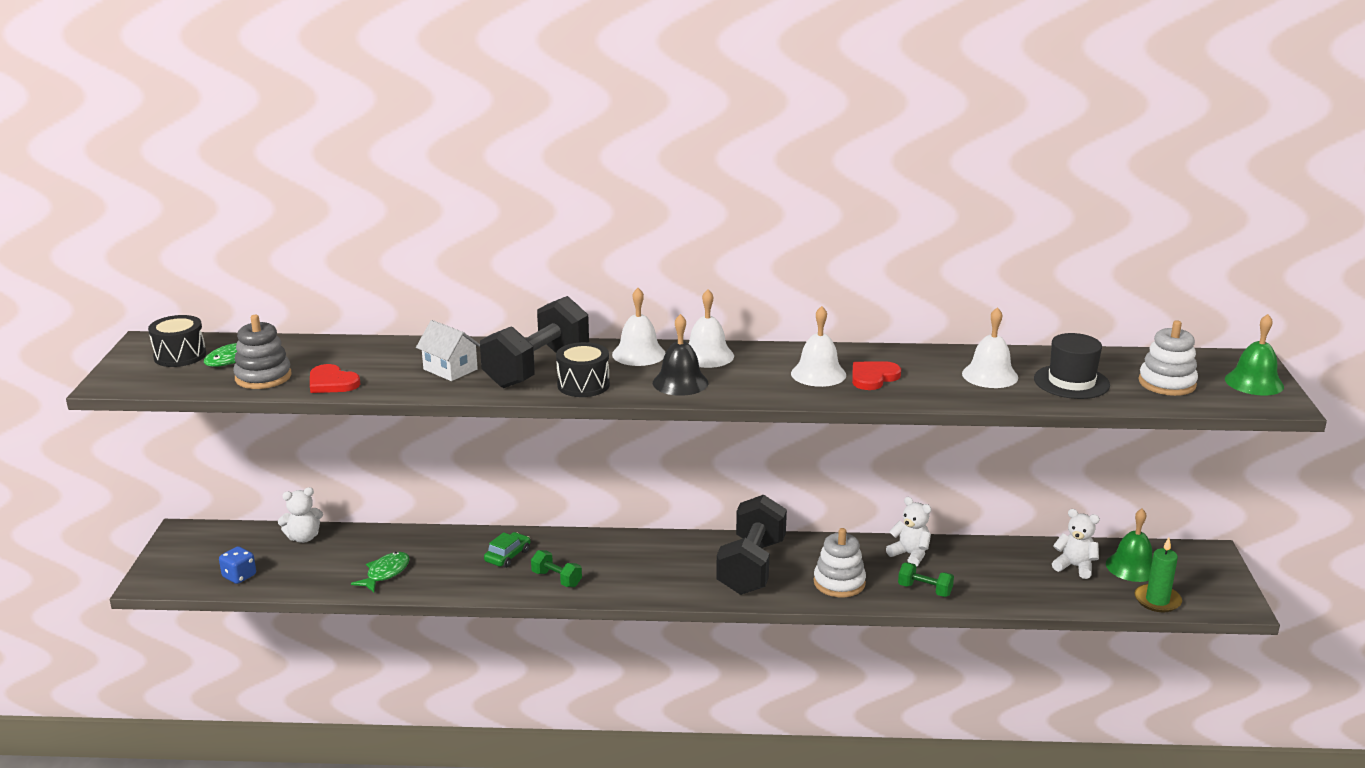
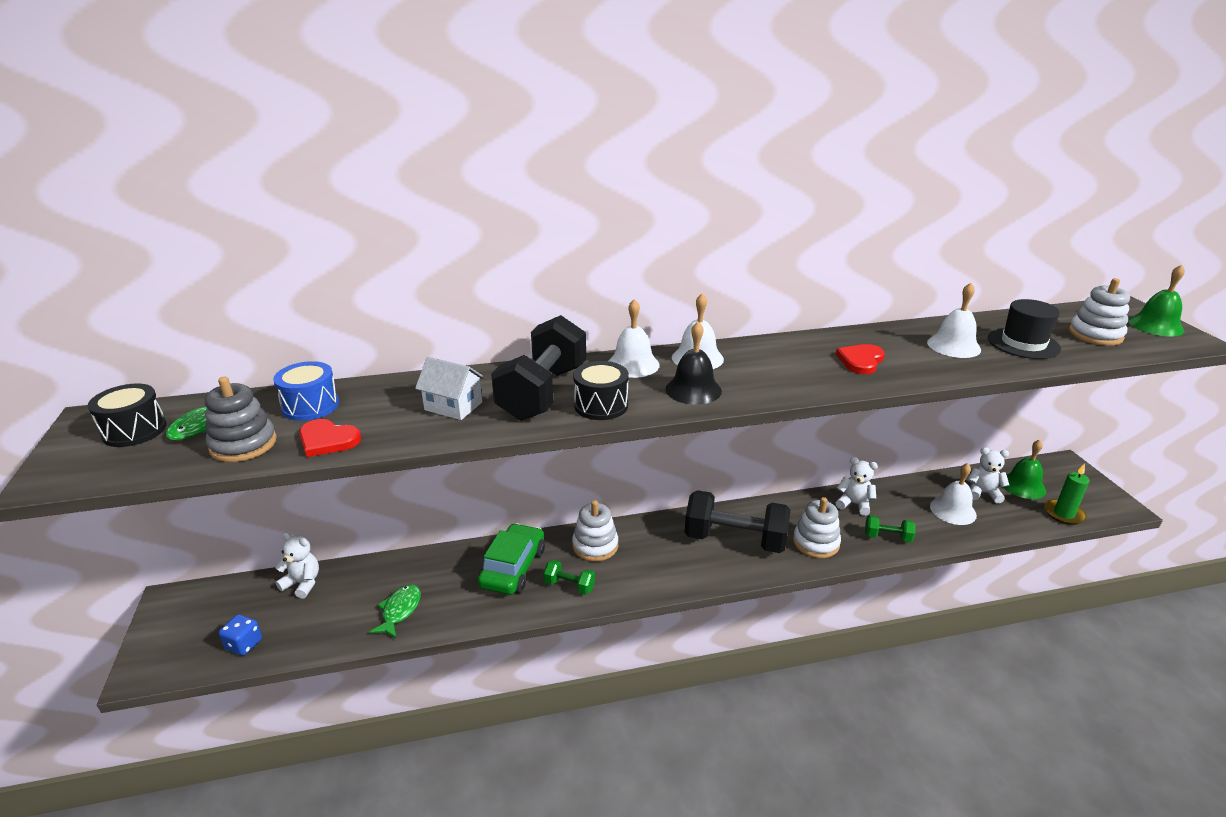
camera: 15 degrees left, 5 degrees up
(303, 538) = (302, 583): white teddy bear -> white teddy bear turned 120 degrees counterclockwise
(327, 354) = (310, 406): none -> blue drum
(507, 556) = (513, 568): green car -> green car, size x1.79
(600, 550) = (595, 546): none -> white stacking toy
(751, 567) = (735, 540): black dumbbell -> black dumbbell turned 75 degrees counterclockwise
(818, 374) = (811, 363): white bell -> white bell (953, 510)

